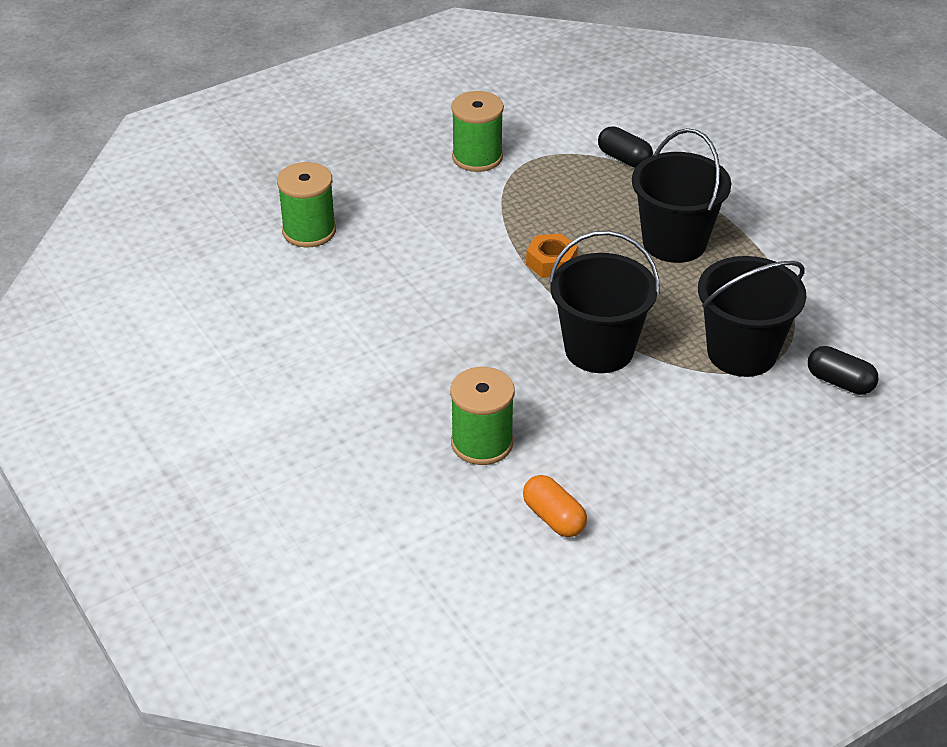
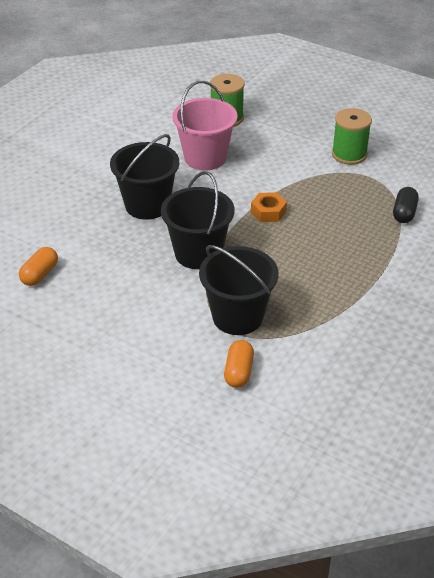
camera: 65 degrees right, 0 degrees up
(390, 280) = (205, 158): none -> pink bucket
(482, 443) = (87, 231): green spool -> none
(674, 242) = (331, 258): black bucket -> black bucket (147, 205)
(840, 382) = (239, 372): black capsule -> orange capsule

